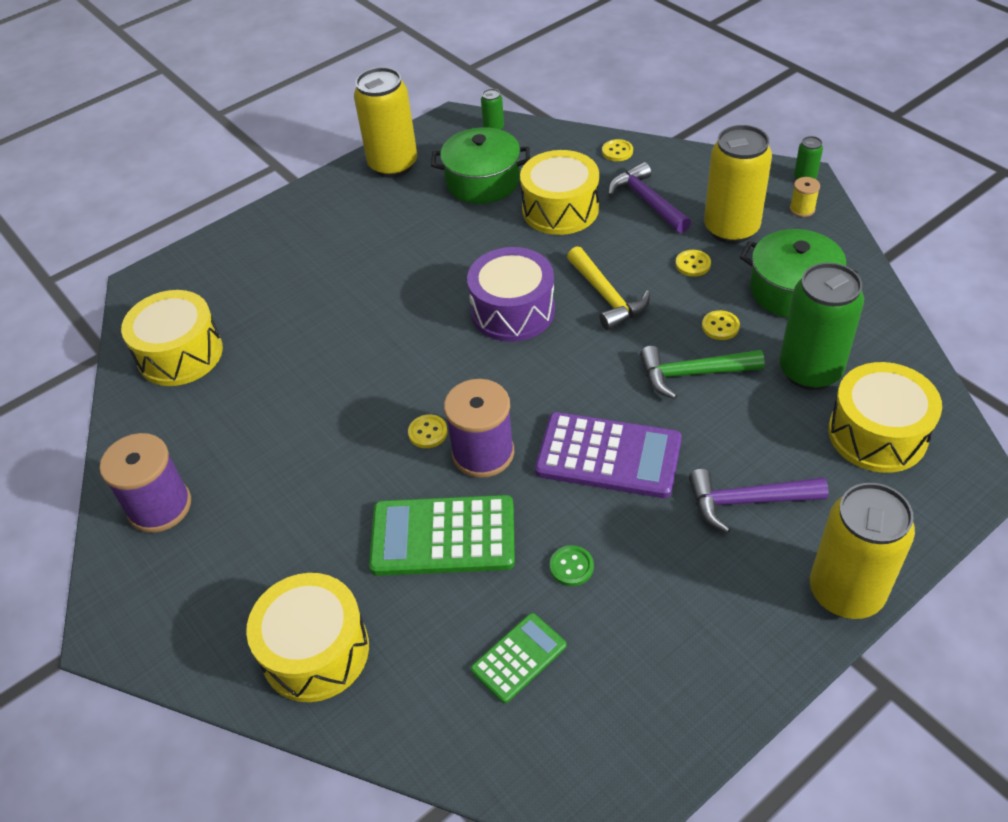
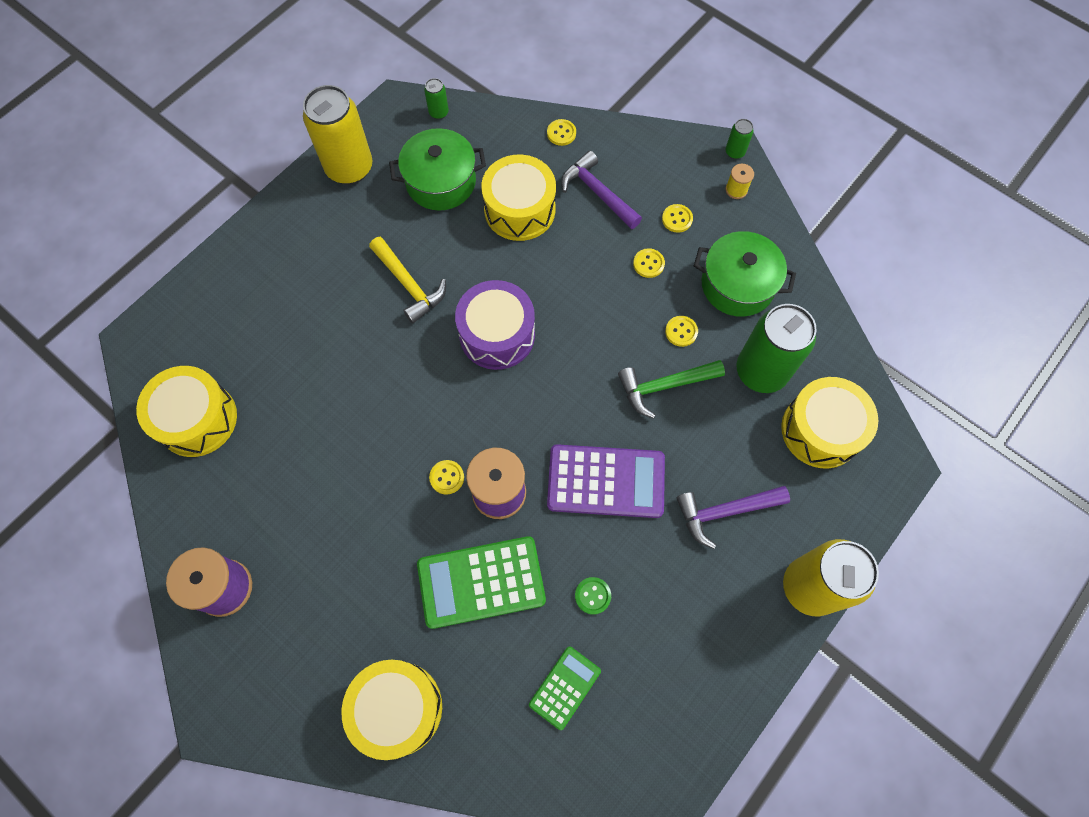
camera: 15 degrees left, 20 degrees up
(606, 296) = (578, 309): yellow hammer -> yellow hammer (409, 285)
(731, 229) = (677, 219): yellow can -> yellow button

